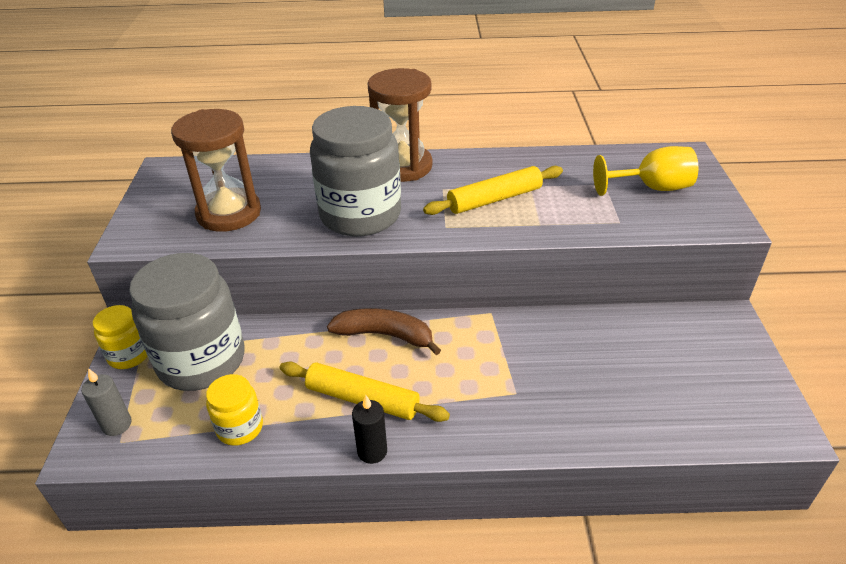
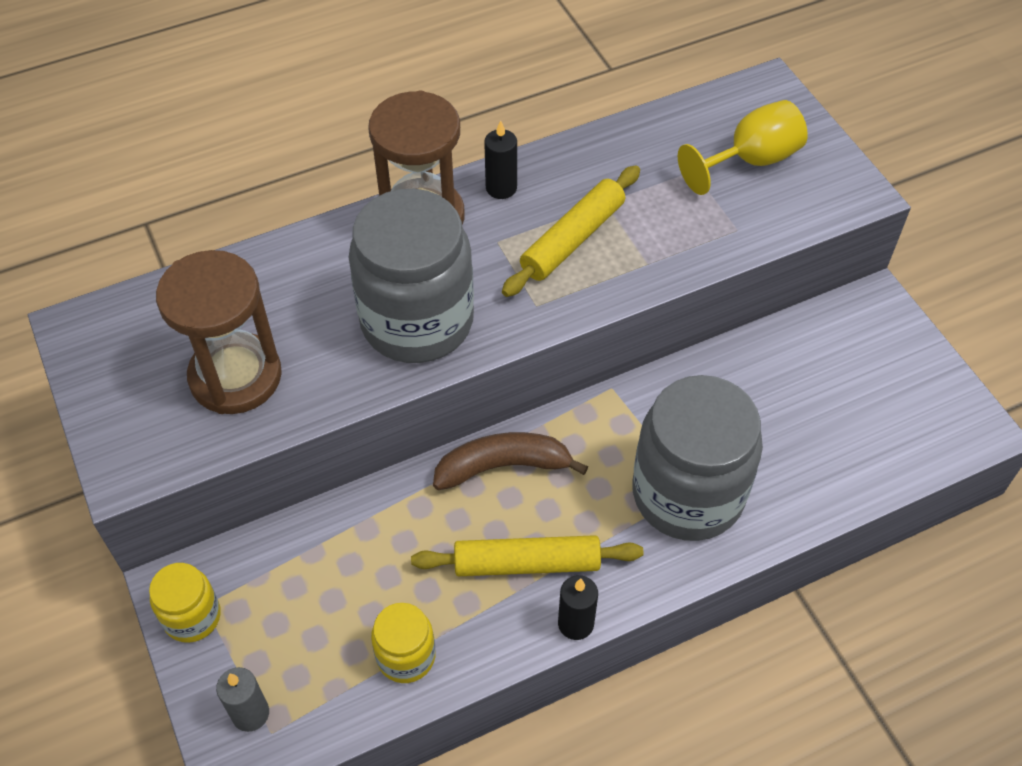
camera: 25 degrees left, 15 degrees up
(201, 361) = (295, 588): grey jar -> grey jar (687, 494)
(464, 164) = (501, 188): none -> black candle

